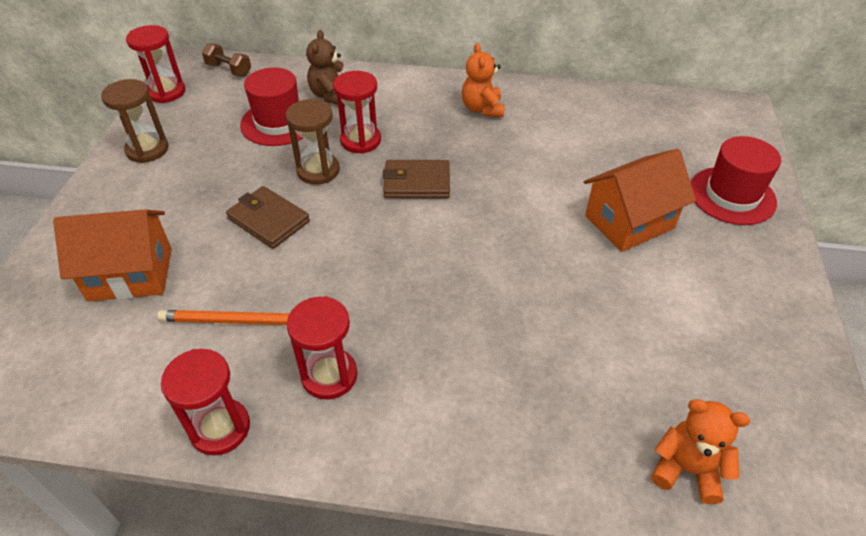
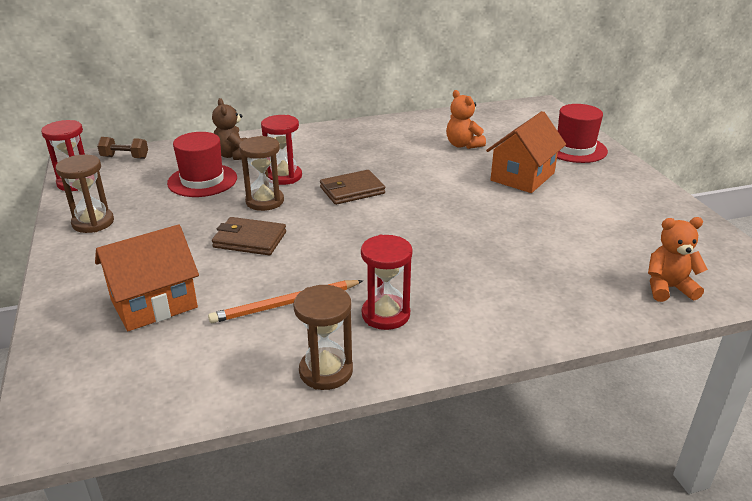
camera: 25 degrees left, 15 degrees down
(220, 428) = (326, 371): red hourglass -> brown hourglass
(482, 109) = (364, 139): orange teddy bear -> orange teddy bear (463, 145)

